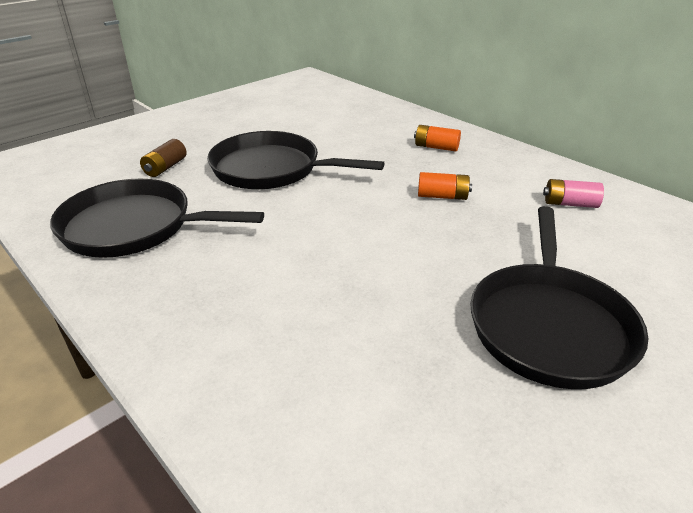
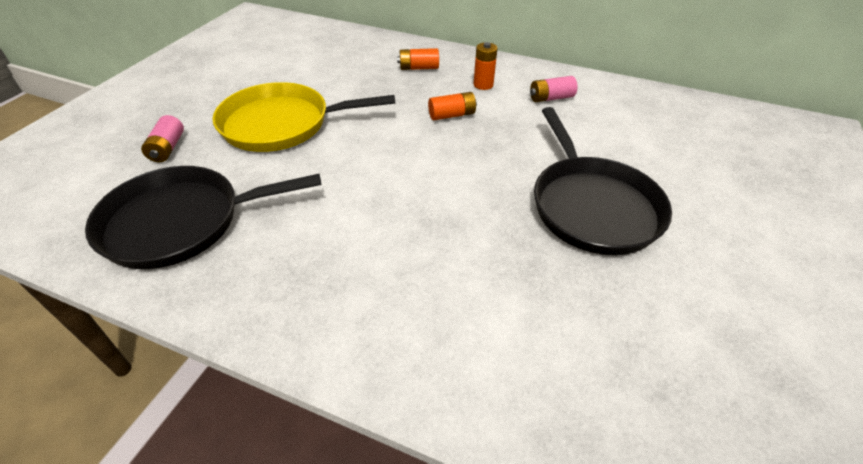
camera: 25 degrees left, 10 degrees up
(165, 167) = (167, 148): brown battery -> pink battery
(271, 169) = (281, 124): black pan -> yellow pan
(497, 175) = (483, 85): none -> orange battery

